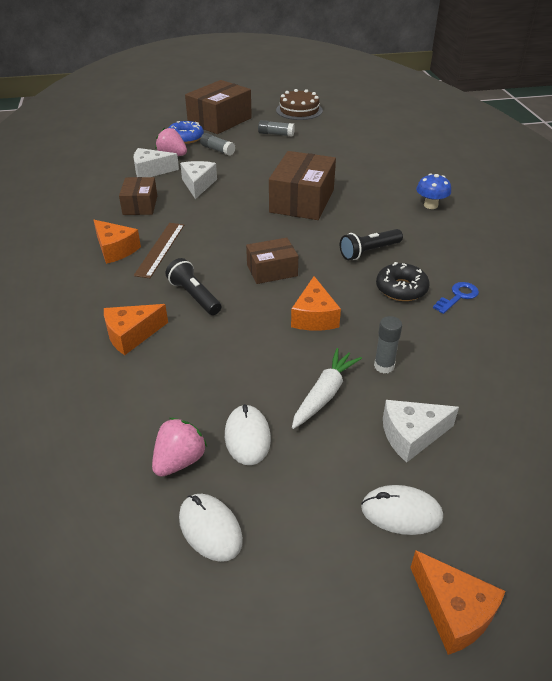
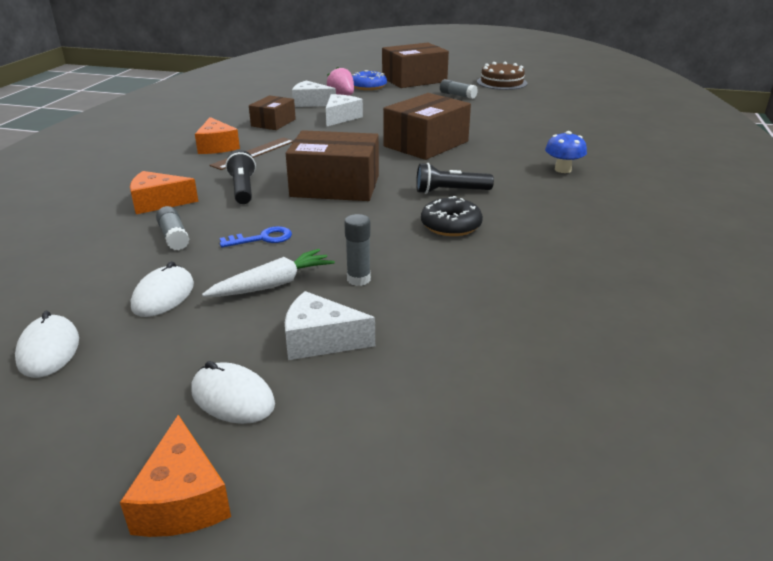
camera: 25 degrees right, 10 degrees down
(179, 461) = (86, 295): pink strawberry -> none
(217, 150) = (387, 98): grey glue stick -> grey glue stick (174, 237)
(272, 270) = (335, 186): brown box -> brown box, size x1.71
(314, 317) = (334, 226): orange cheese -> none
(458, 296) = (508, 245): blue key -> blue key (262, 238)

